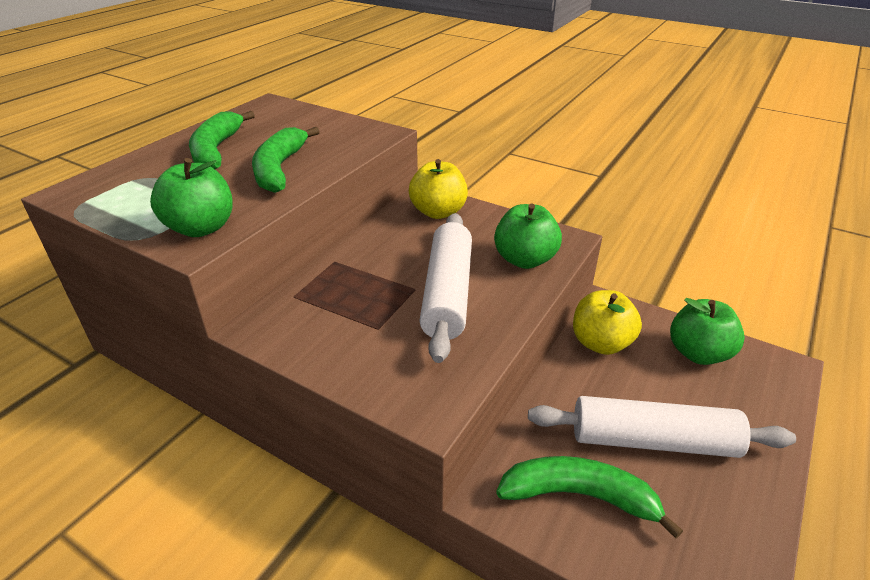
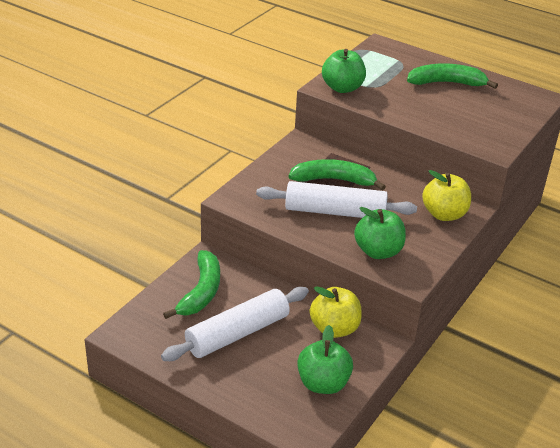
camera: 90 degrees right, 0 degrees up
(279, 169) = (421, 108): green banana -> green banana (333, 180)
(653, 441) = (237, 333): white rolling pin -> white rolling pin turned 45 degrees clockwise

